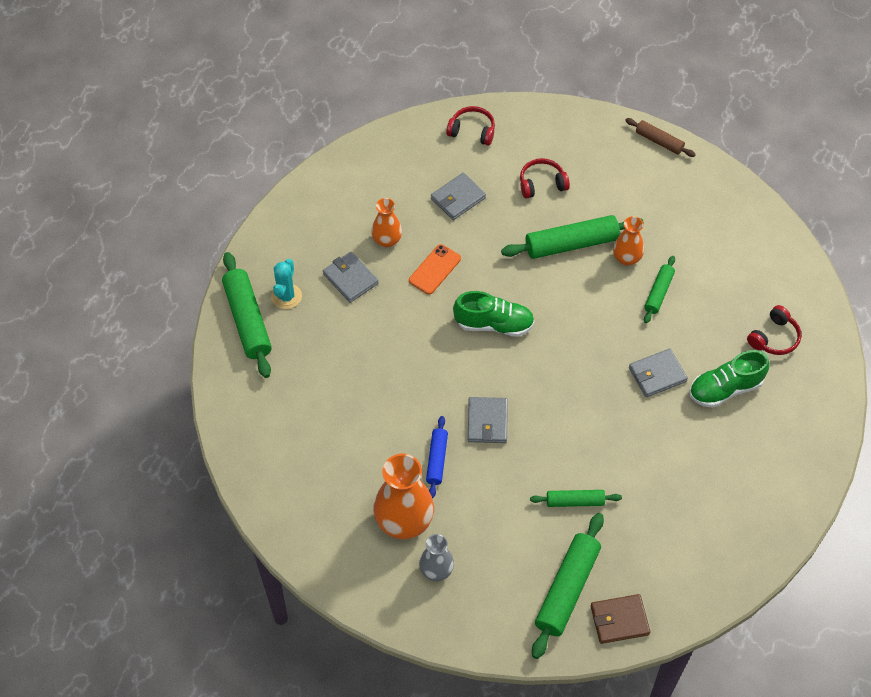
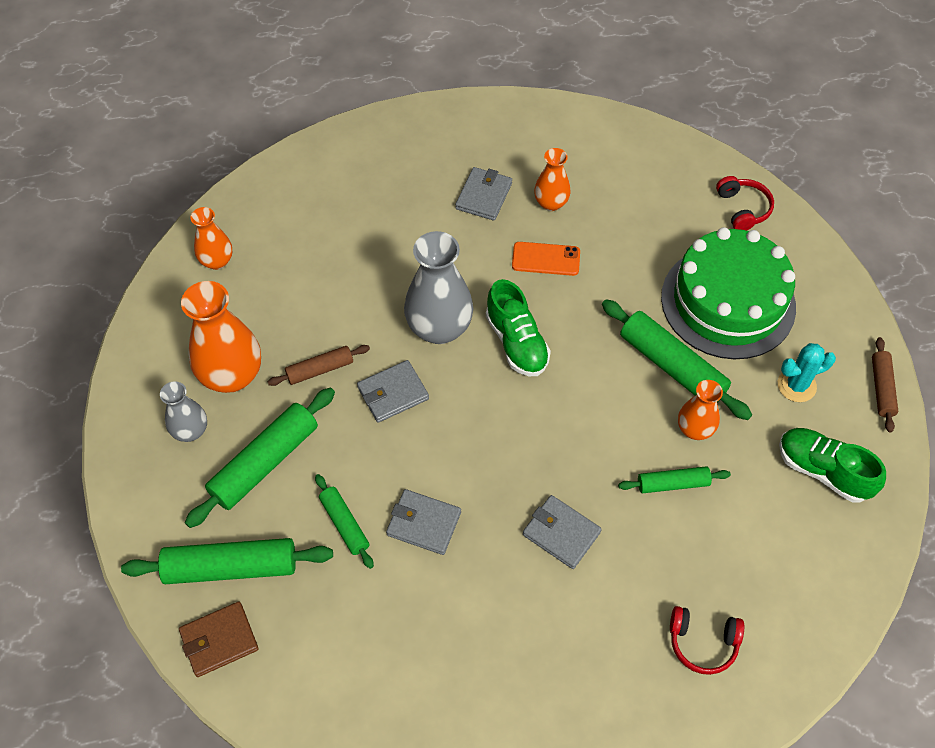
camera: 60 degrees right, 0 degrees up
(247, 320) = (380, 142): green rolling pin -> green rolling pin (264, 463)
(286, 296) = (427, 157): turquoise cactus -> turquoise cactus (796, 385)
(287, 487) = (217, 261): none -> orange vase
(436, 460) = (320, 369): blue rolling pin -> brown rolling pin
(450, 366) = (439, 328): none -> grey vase
(458, 198) = (648, 237): grey wallet -> grey wallet (424, 523)
(542, 184) = (728, 302): red headphones -> green cake
(619, 620) = (219, 640): brown wallet -> brown wallet turned 75 degrees counterclockwise
(725, 388) = (591, 618): green shoe -> green shoe (823, 471)

